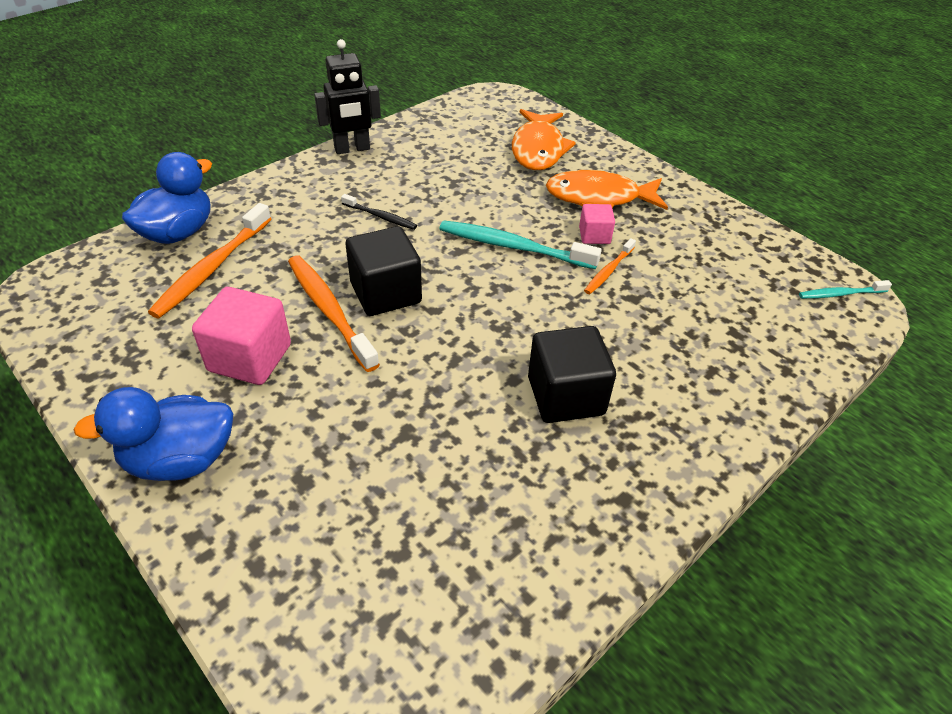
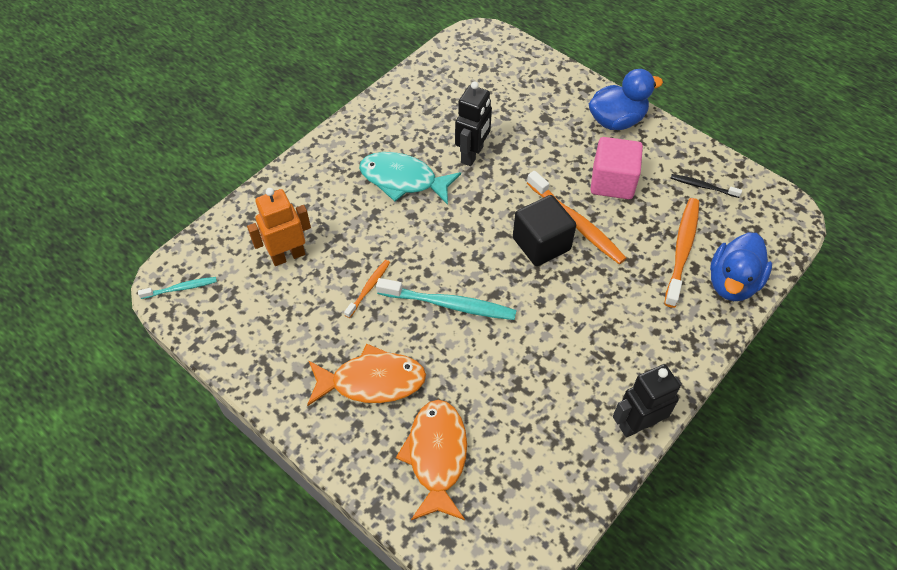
camera: 175 degrees right, 10 degrees up
(380, 217) = (572, 325): black toothbrush -> black toothbrush (702, 186)
(450, 425) = (472, 155): none -> black robot
(565, 396) = (403, 180): black cube -> turquoise fish
(594, 235) = (379, 328): pink cube -> none
(717, 314) = (288, 255): none -> orange robot

